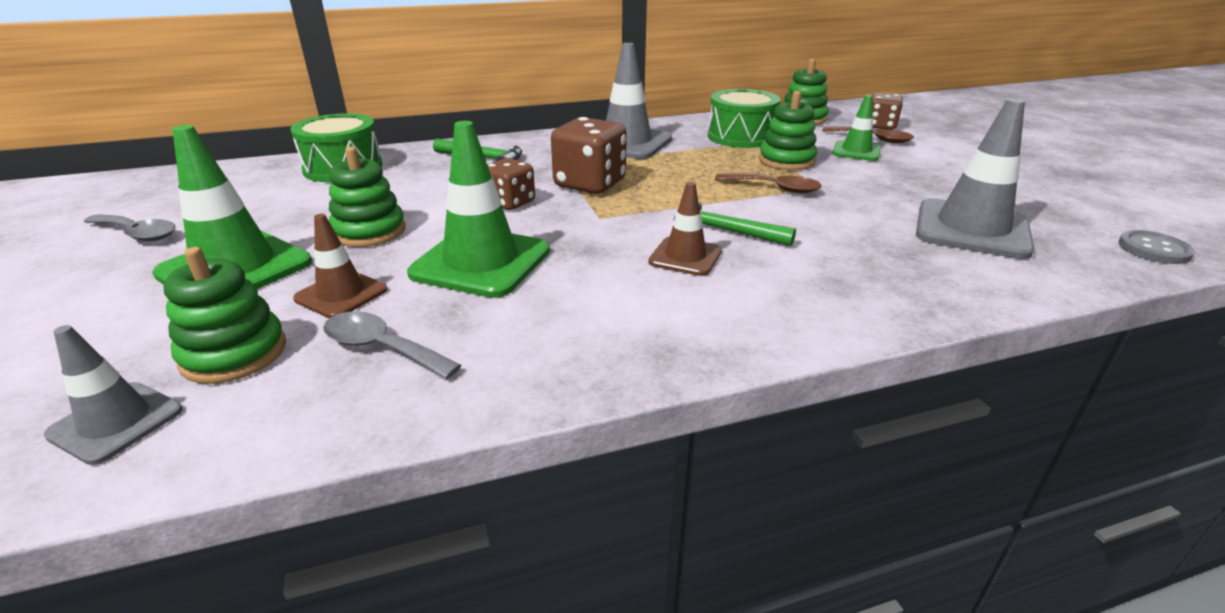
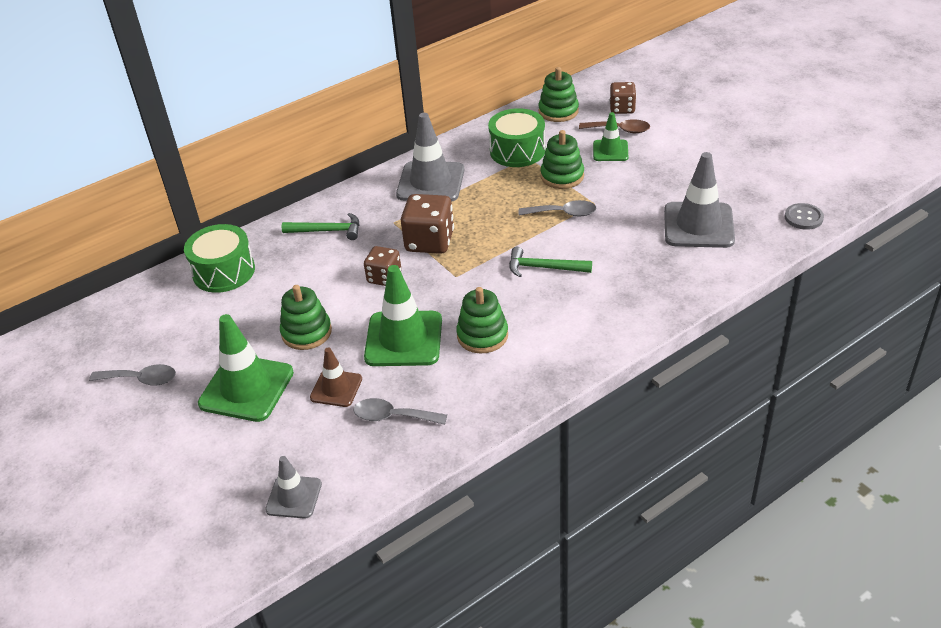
camera: 15 degrees left, 10 degrees up
(234, 354) = (313, 444): green stacking toy -> green stacking toy (482, 335)
(685, 257) = (529, 299): brown traffic cone -> none
(774, 188) = (563, 213): brown spoon -> grey spoon

